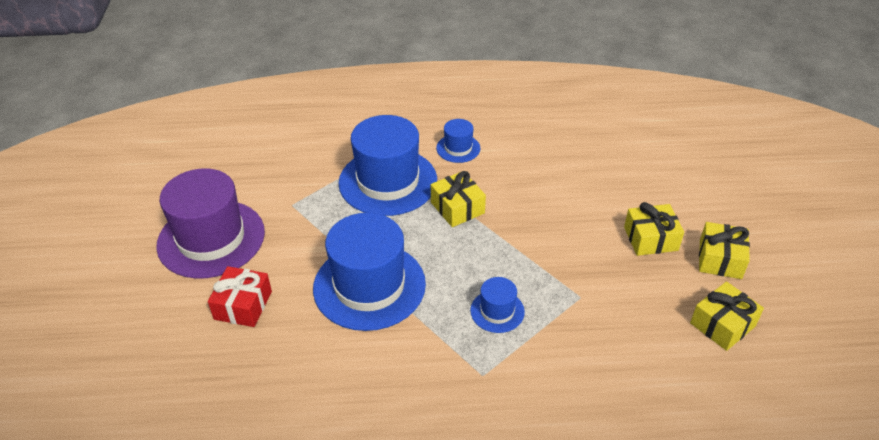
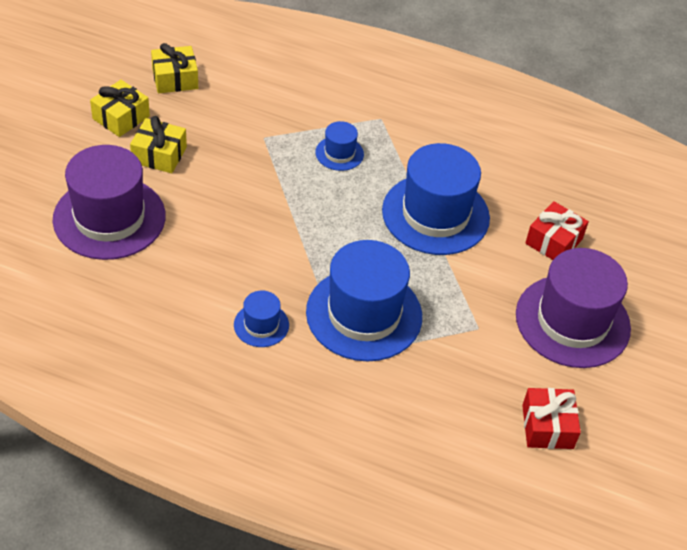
camera: 160 degrees left, 5 degrees up
(218, 160) = (547, 426): none -> red gift
(457, 208) = (310, 254): yellow gift -> none
(632, 174) = (109, 218): none -> purple hat

